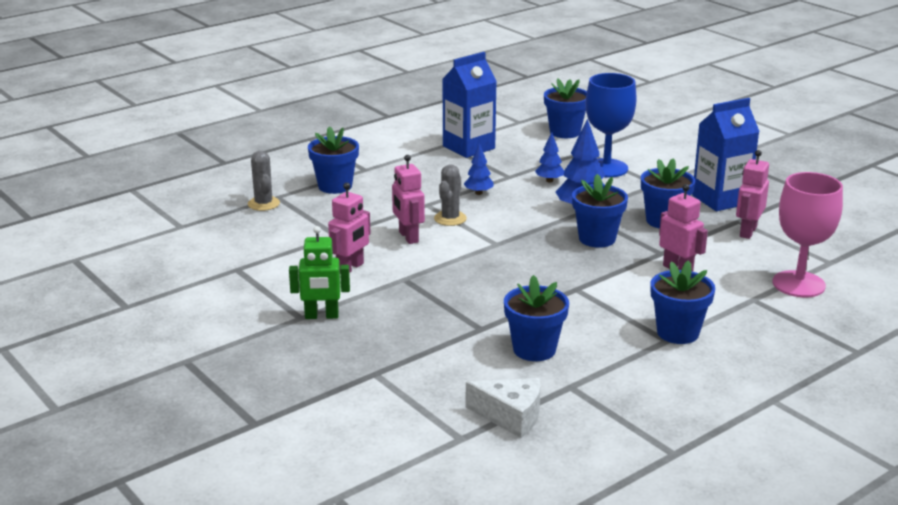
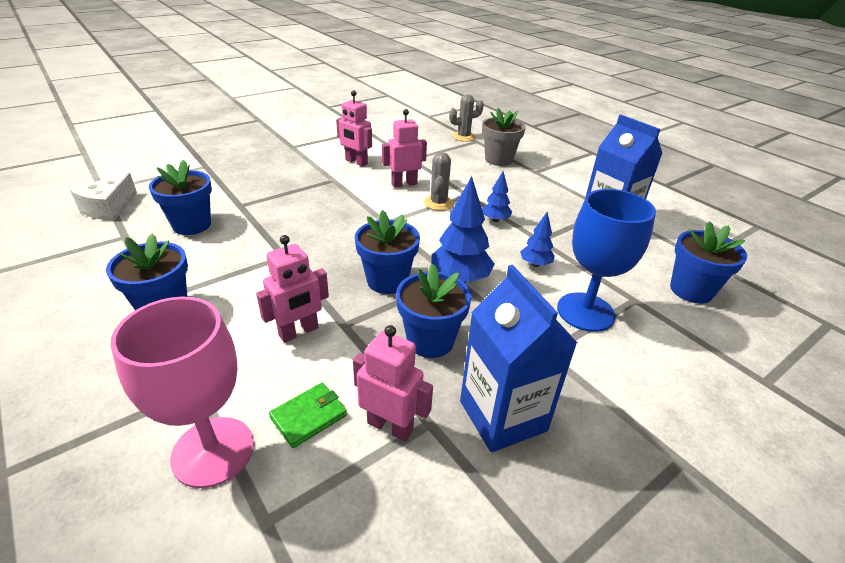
camera: 90 degrees right, 10 degrees up
(321, 316) = (290, 152): green robot -> none
(335, 186) = (498, 160): blue flower pot -> grey flower pot
(450, 218) = (438, 203): grey cactus -> grey cactus turned 75 degrees clockwise
(755, 257) = (309, 416): none -> green wallet

